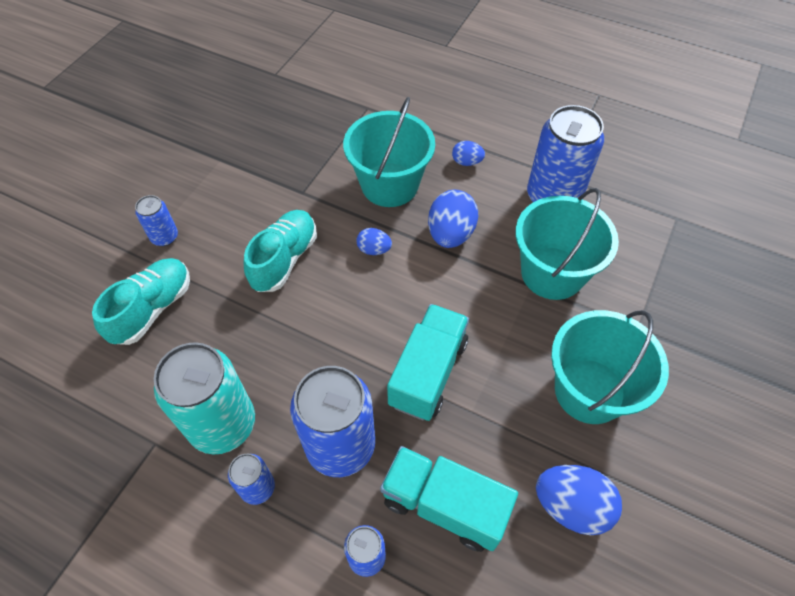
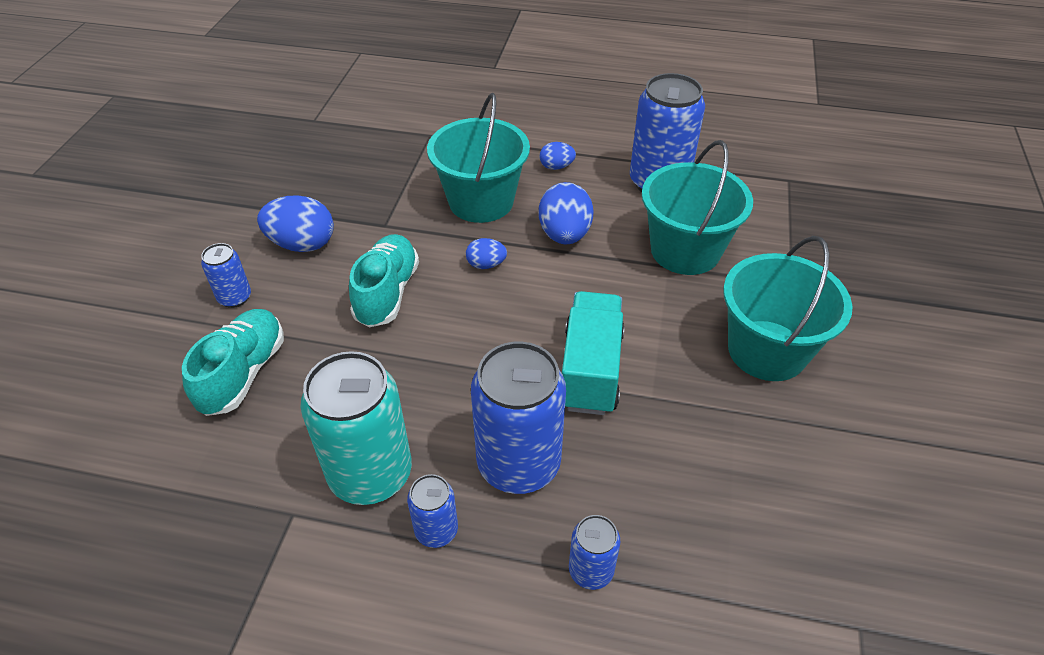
camera: 15 degrees left, 10 degrees down
(444, 505) = (658, 495): turquoise truck -> none
(571, 506) = (793, 463): blue egg -> blue egg (302, 244)

